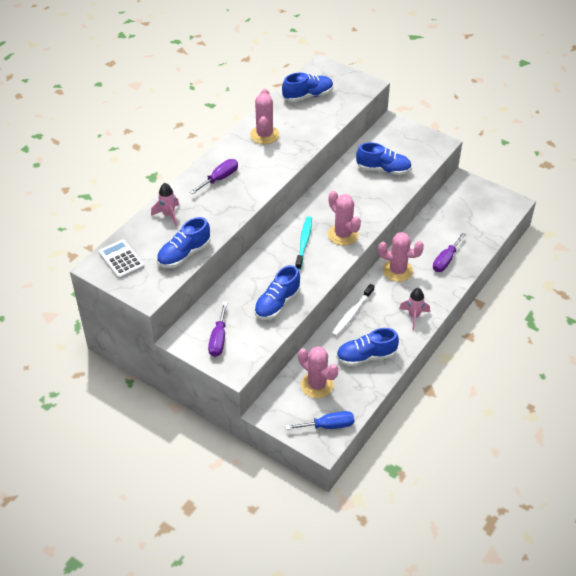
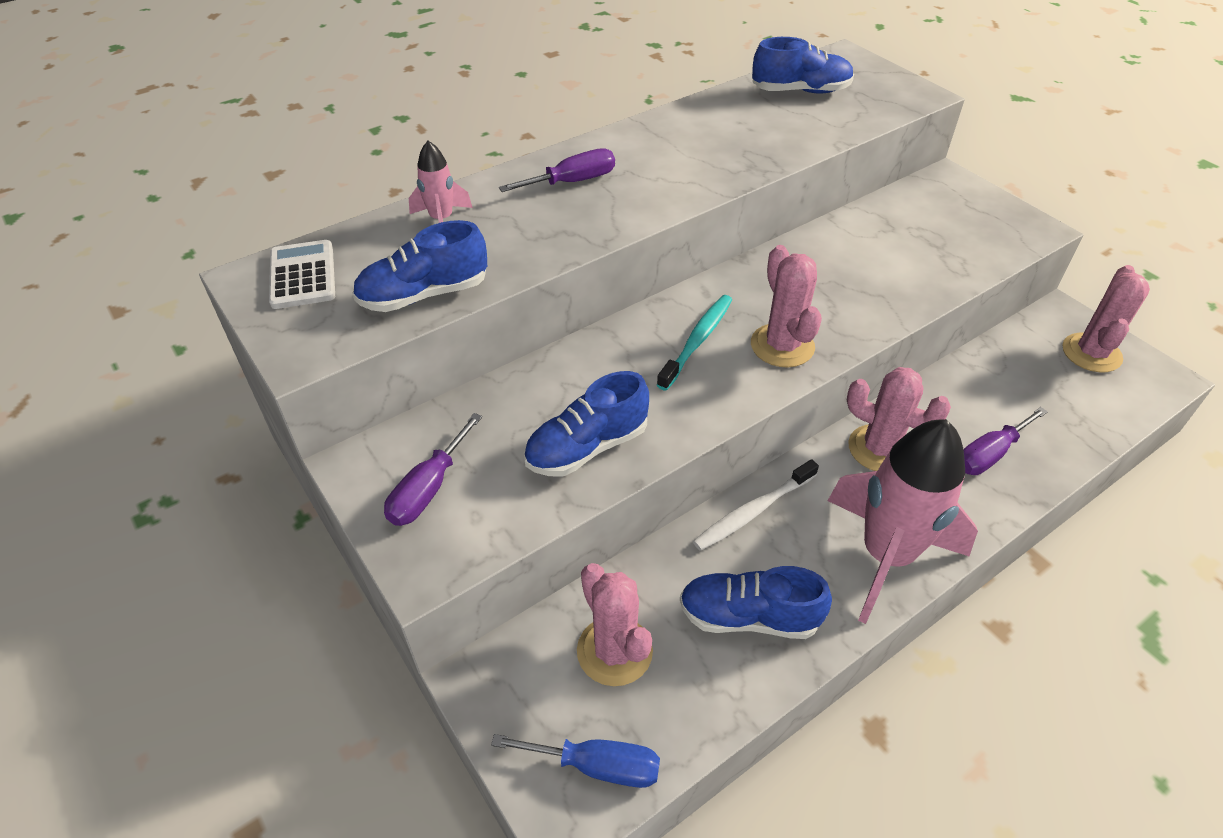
camera: 20 degrees right, 0 degrees up
(264, 135) = (692, 132): pink cactus -> pink cactus (1091, 353)
(383, 169) = (907, 249): blue shoe -> none
(414, 316) = (886, 555): pink rocket -> pink rocket, size x2.12

